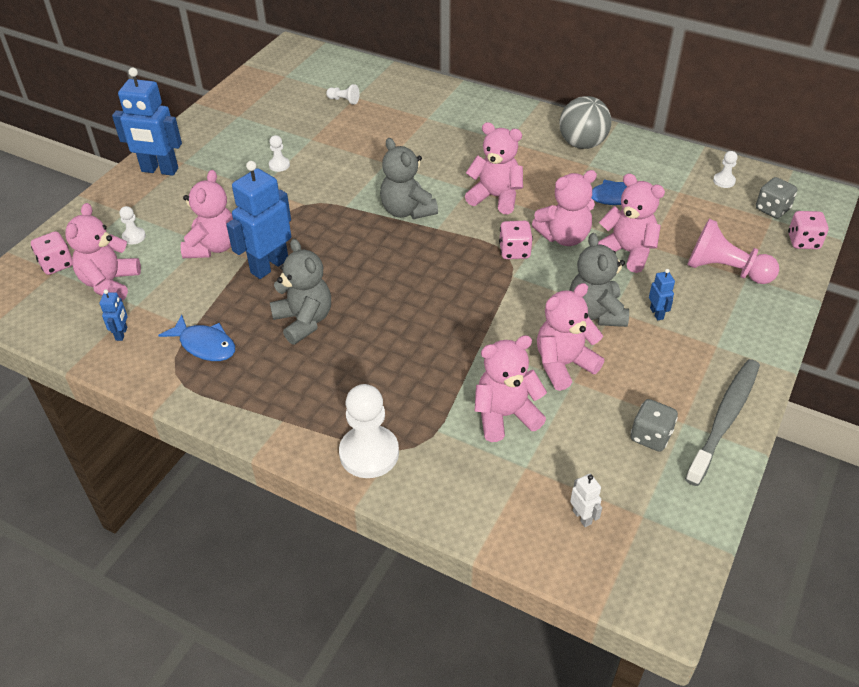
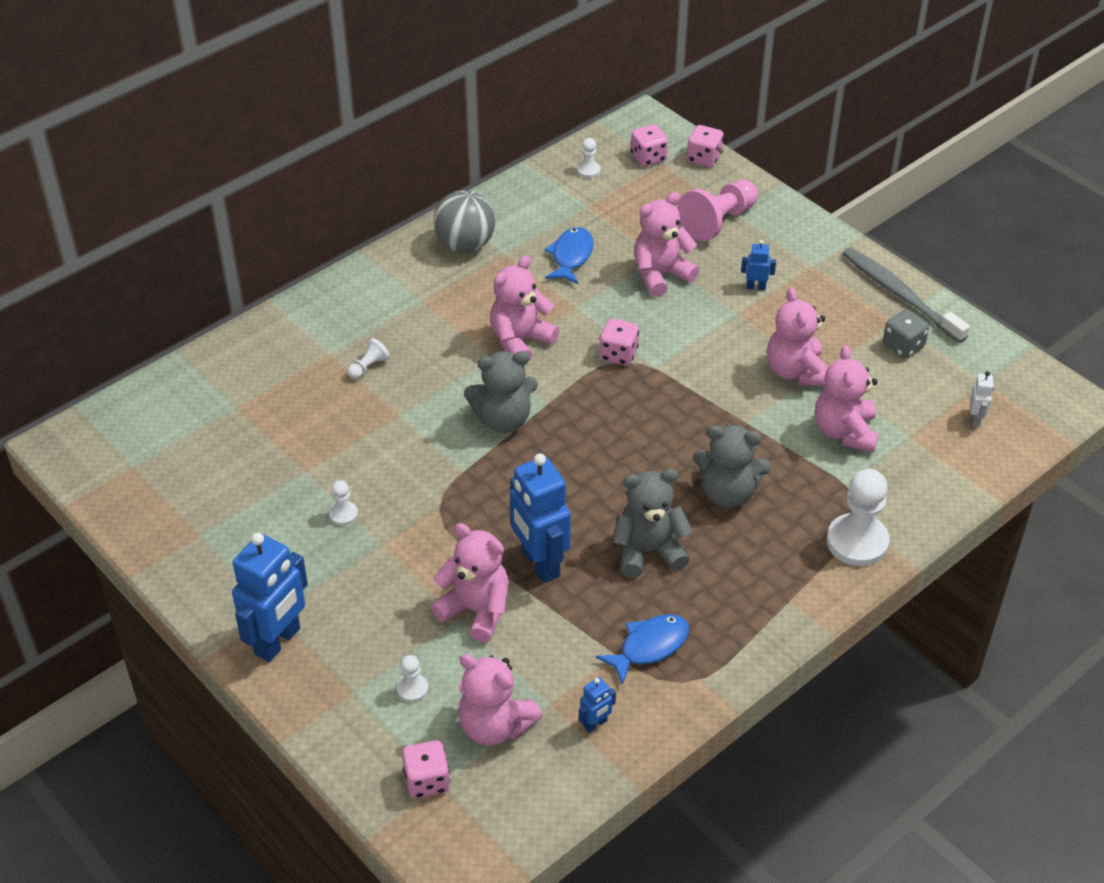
camera: 70 degrees left, 0 degrees up
(122, 334) = (595, 724): blue robot -> blue robot turned 120 degrees clockwise
(344, 100) = (238, 420): white pawn -> white pawn (368, 367)
(564, 237) = (614, 311): pink teddy bear -> none
(582, 517) = (976, 419): white robot -> white robot turned 105 degrees clockwise
(596, 312) = (736, 326): grey teddy bear -> grey teddy bear (727, 493)
(772, 209) = (648, 158): grey dice -> pink dice

